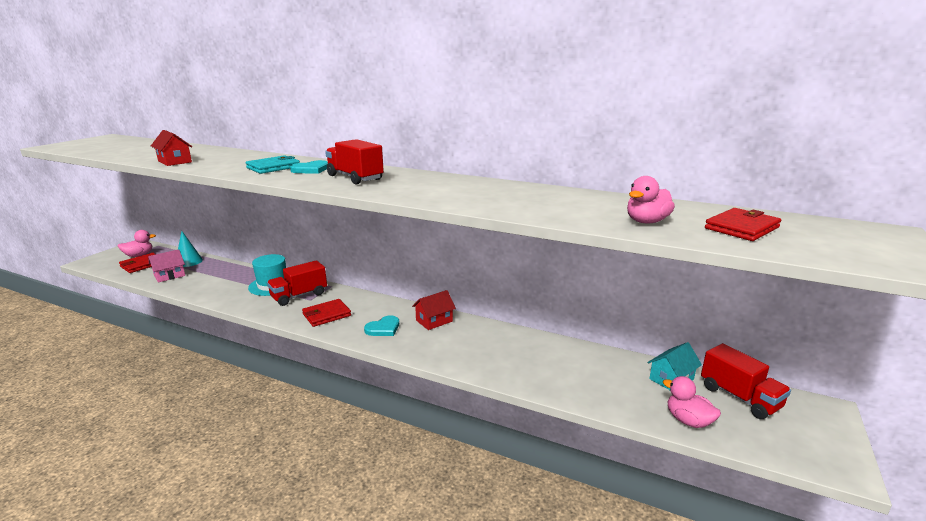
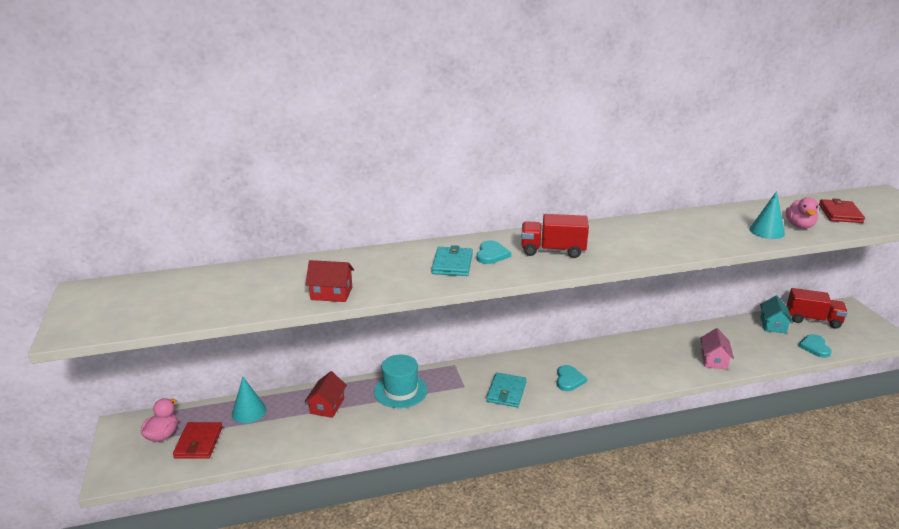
camera: 40 degrees left, 5 degrees up
(169, 275) = (267, 436): pink house -> pink house (714, 360)
(299, 296) = (447, 388): red truck -> none
(326, 315) = (506, 392): red wallet -> turquoise wallet
(434, 321) = (589, 355): red house -> red house (327, 406)
(590, 215) = (767, 231): none -> turquoise cone
(688, 421) = (814, 347): pink duck -> turquoise heart

